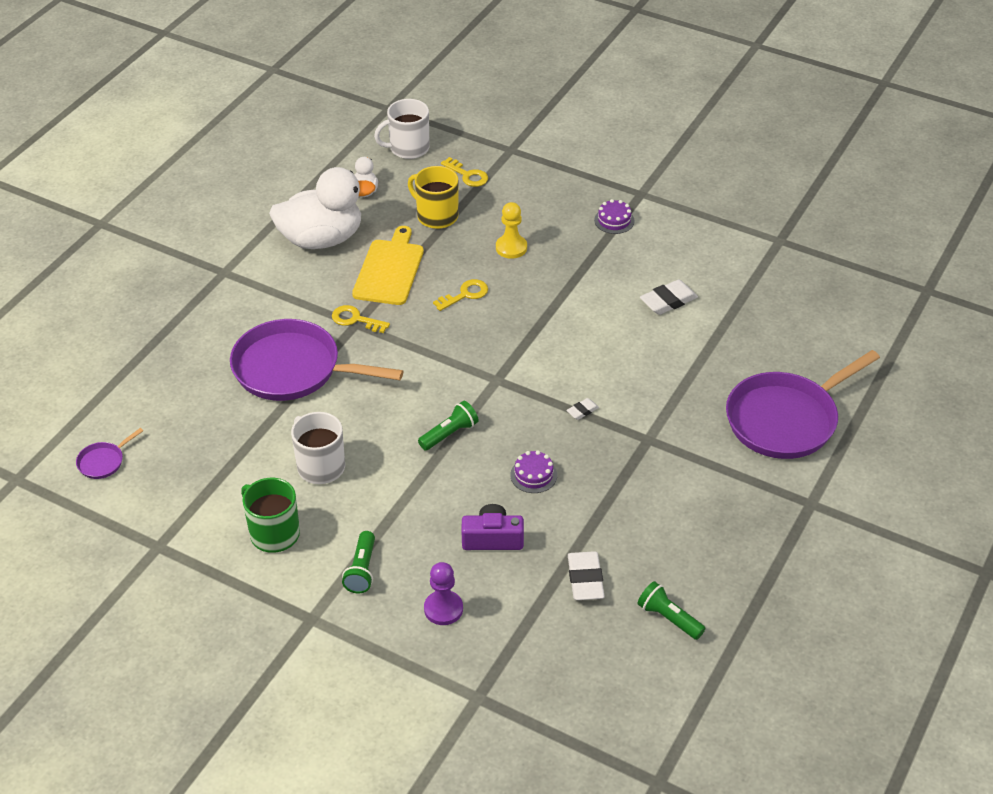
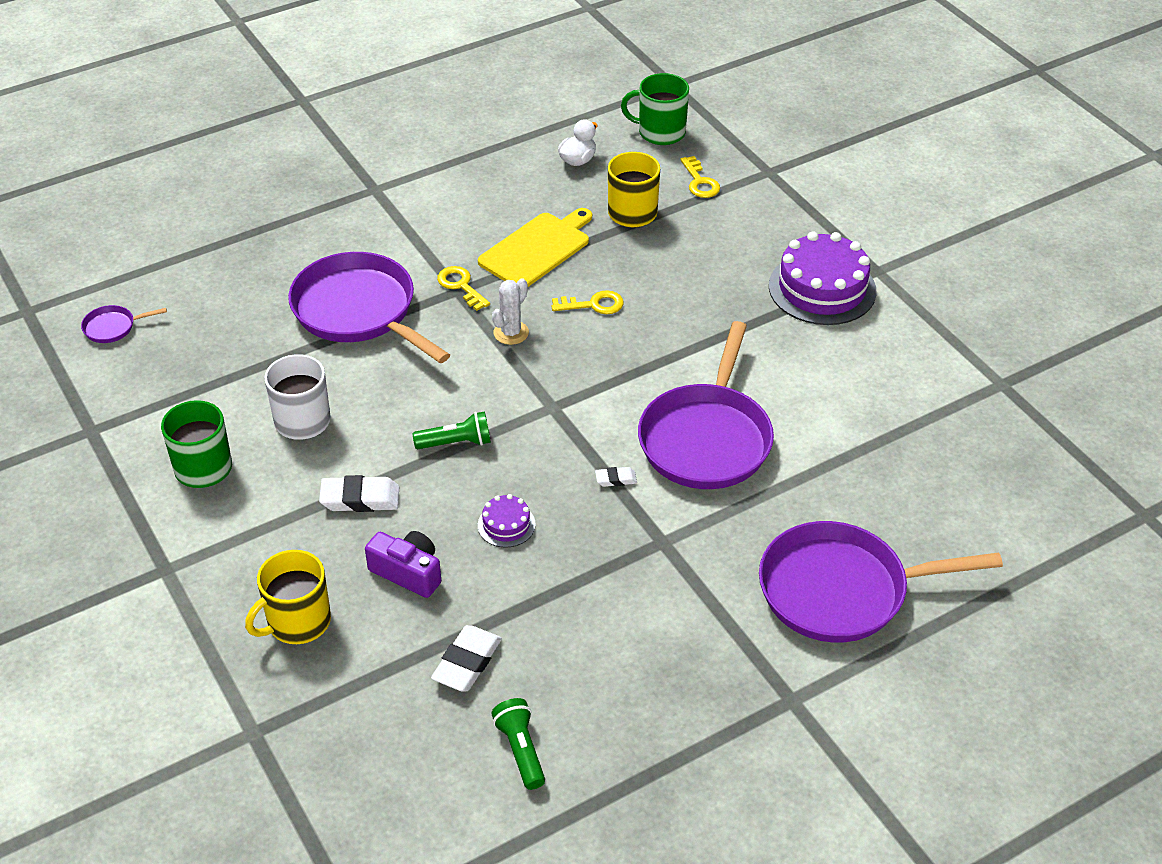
camera: 30 degrees right, 0 degrees up
(321, 239) = (495, 192): white duck -> none
(362, 570) = (253, 543): green flashlight -> none
(408, 148) = (660, 132): white mug -> green mug
(422, 339) = (511, 333): none -> white cactus
(443, 609) = (297, 622): purple pawn -> yellow mug
(511, 248) = (683, 275): yellow pawn -> none
(614, 220) = (822, 288): purple cake -> purple cake, size x2.13
(620, 357) = (706, 438): none -> purple pan
(668, 301) = (812, 400): white eraser -> white eraser (360, 499)

